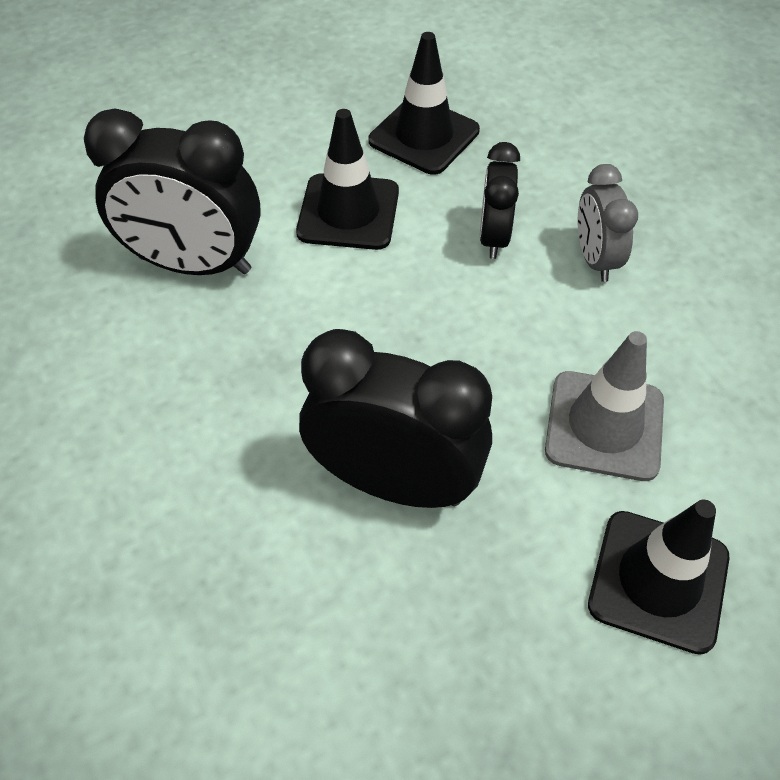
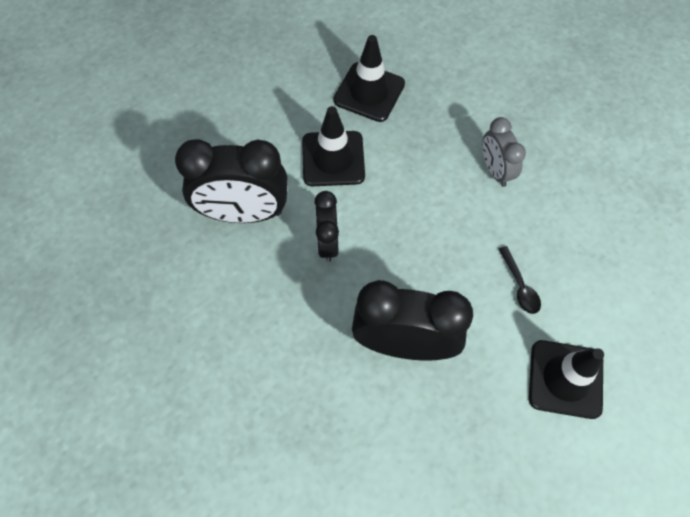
camera: 10 degrees left, 10 degrees up
(493, 237) = (429, 163): black clock -> black clock (327, 242)
(604, 425) = (519, 286): grey traffic cone -> black spoon

